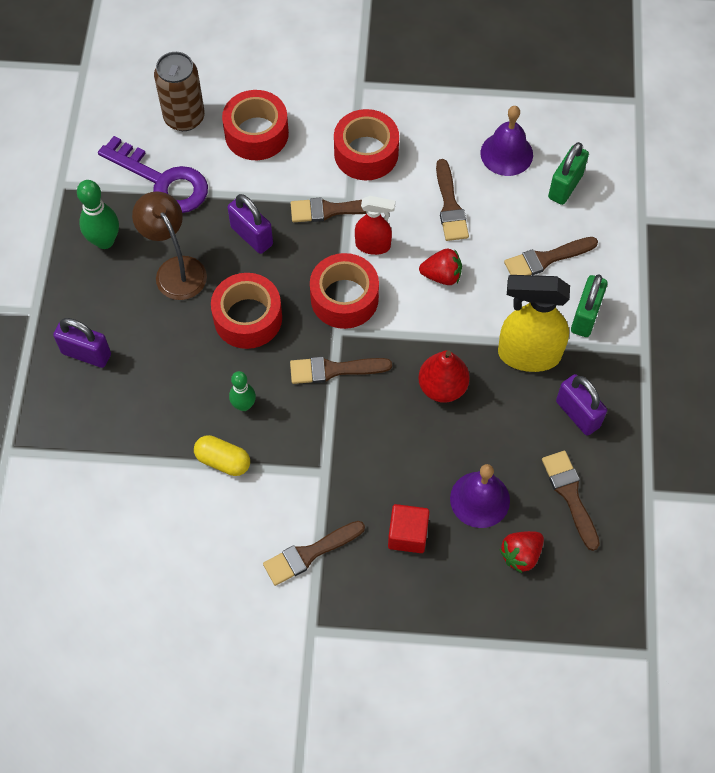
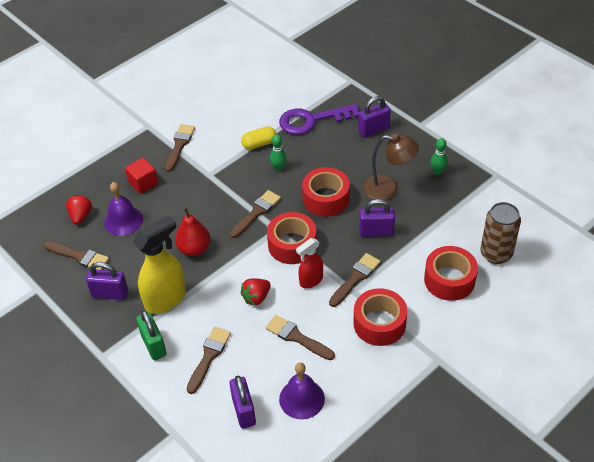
camera: 135 degrees right, 15 degrees down
(104, 241) = (437, 171): green bowling pin -> green bowling pin, size x0.65
(163, 181) = (455, 217): purple key -> purple key (312, 120)
(565, 186) = (243, 411): green padlock -> purple padlock

